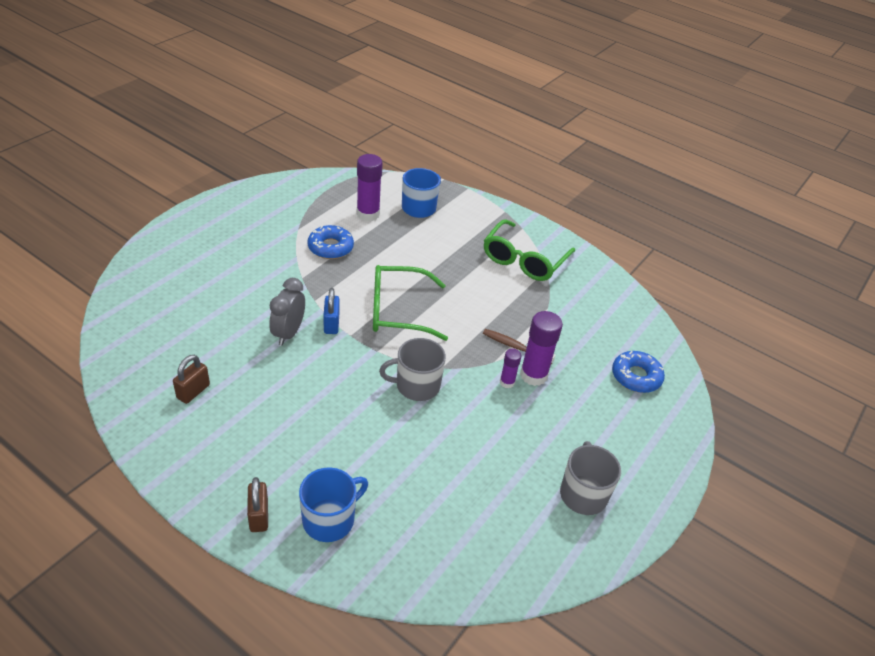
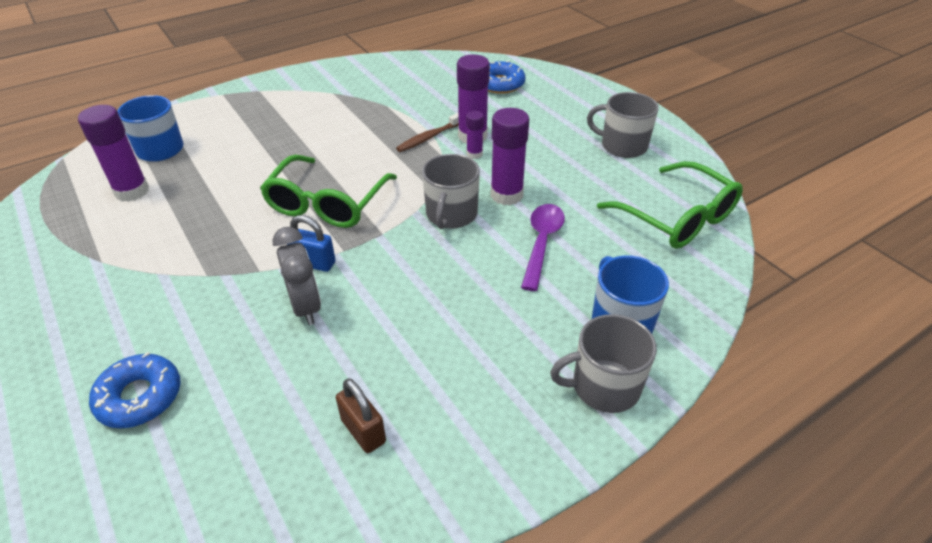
camera: 65 degrees left, 0 degrees up
(259, 516) = (604, 386): brown padlock -> grey mug
(288, 333) = (306, 307): grey clock -> grey clock turned 150 degrees counterclockwise
(330, 247) = (168, 237): blue donut -> blue donut (140, 397)
(405, 452) = (541, 243): none -> purple spoon
(459, 416) = (506, 195): none -> purple glue stick
(524, 260) = (309, 101): green glasses -> green glasses (677, 218)

